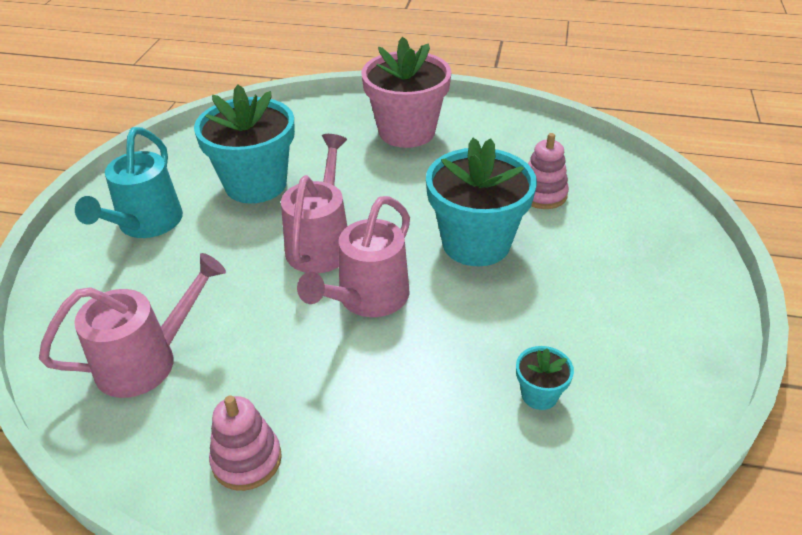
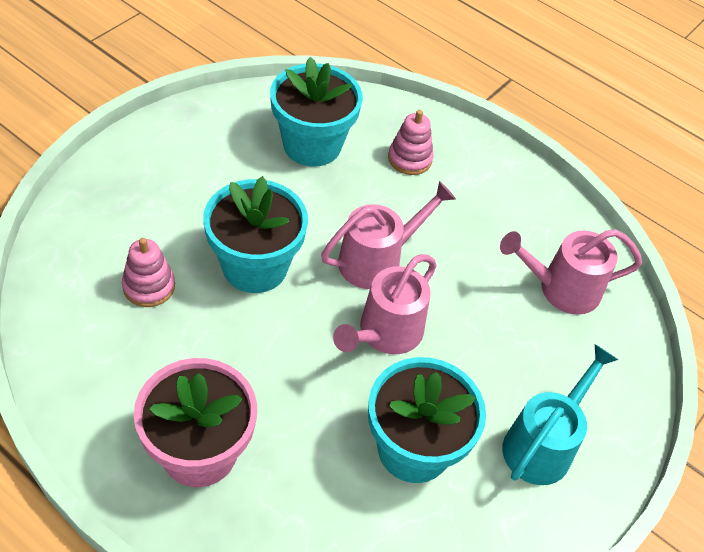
camera: 160 degrees left, 10 degrees up
(247, 460) = (509, 193): pink stacking toy -> pink stacking toy (409, 159)
(539, 394) = (312, 145): turquoise flower pot -> turquoise flower pot, size x2.30

